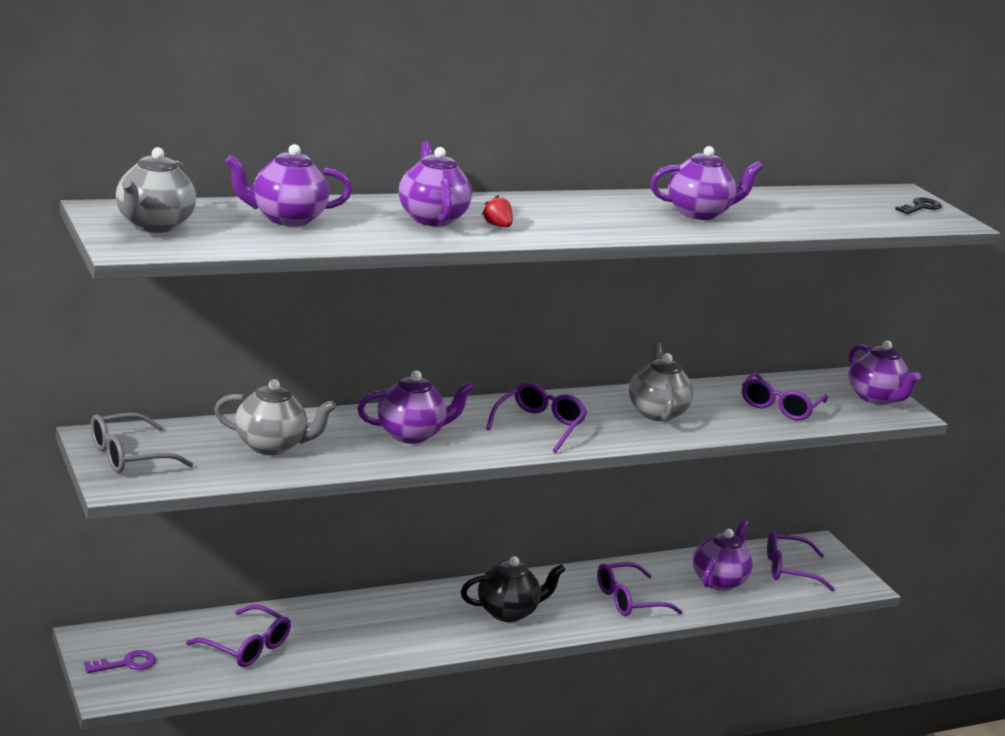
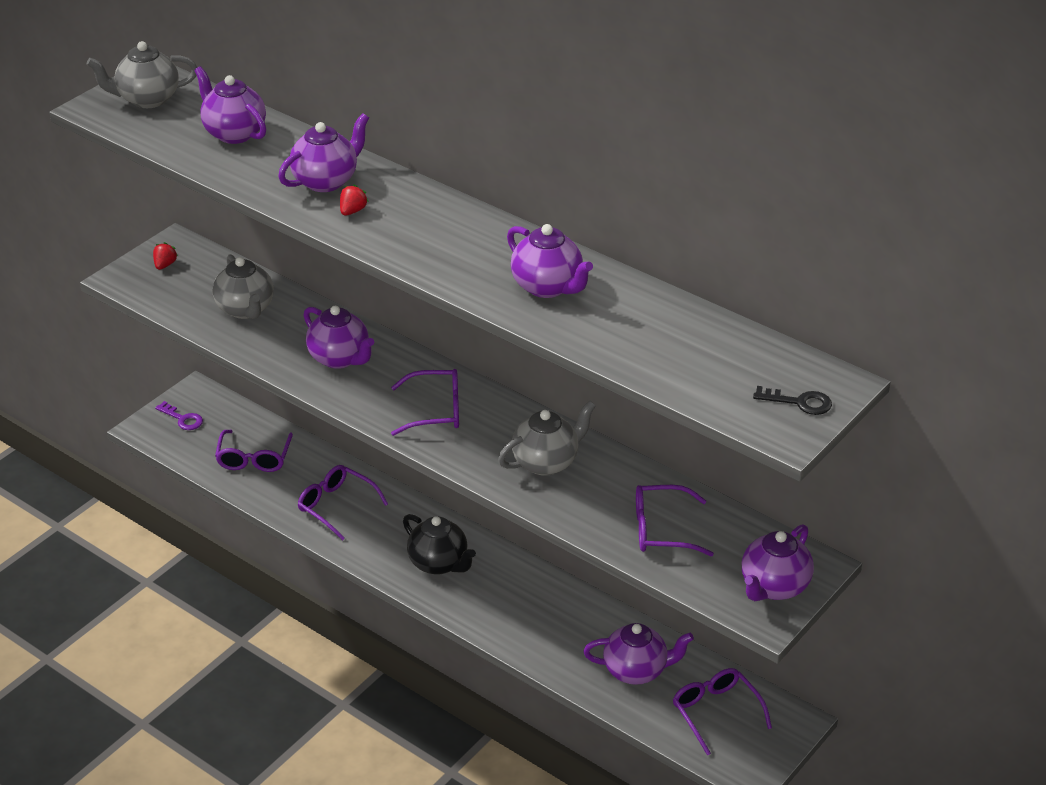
camera: 65 degrees right, 15 degrees up
(130, 455) = (165, 265): grey glasses -> red strawberry
(629, 600) = (537, 625): purple glasses -> purple glasses (337, 506)

